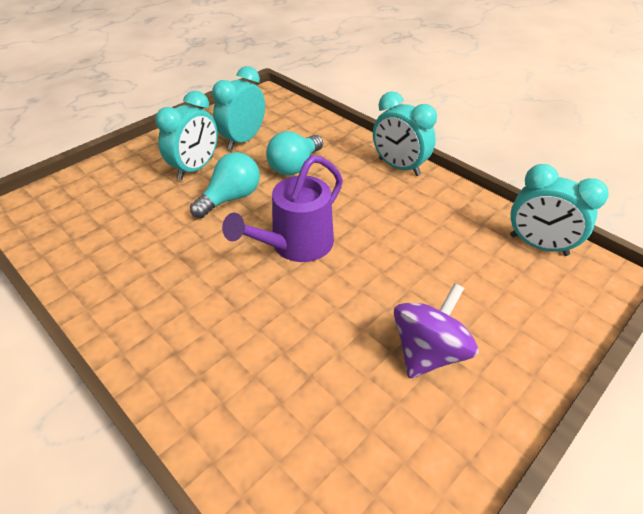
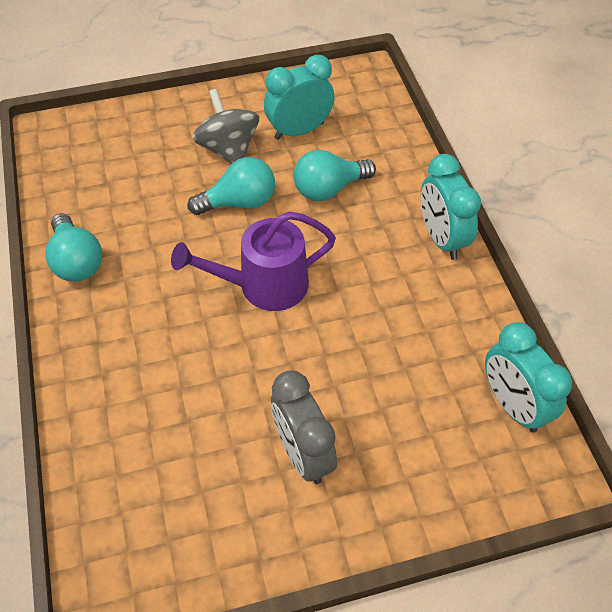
camera: 30 degrees right, 10 degrees up
(110, 294) = (77, 261): none -> turquoise light bulb
(196, 168) = (228, 149): turquoise clock -> grey spinning top
(428, 351) = (303, 453): purple spinning top -> grey clock

